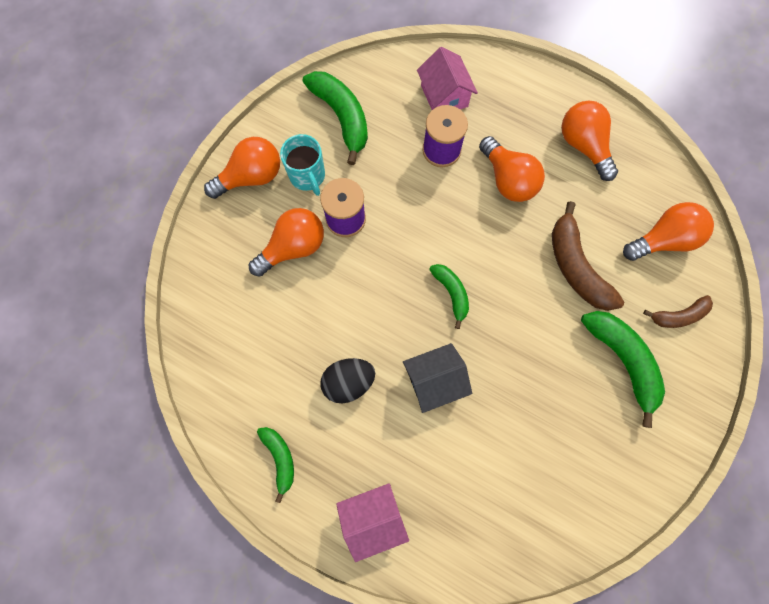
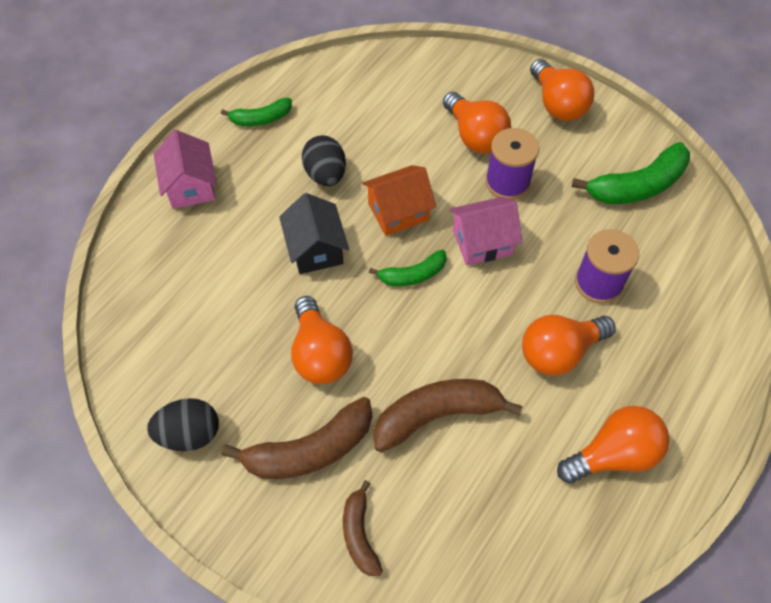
camera: 95 degrees right, 15 degrees down
(307, 176) = (559, 151): turquoise mug -> none
(386, 310) = (398, 212): none -> orange house
(444, 96) = (677, 293): pink house -> pink house (482, 242)
(622, 360) = (309, 450): green banana -> brown banana
(628, 462) = (189, 434): none -> black egg
(663, 240) = (469, 537): orange light bulb -> orange light bulb (320, 354)

